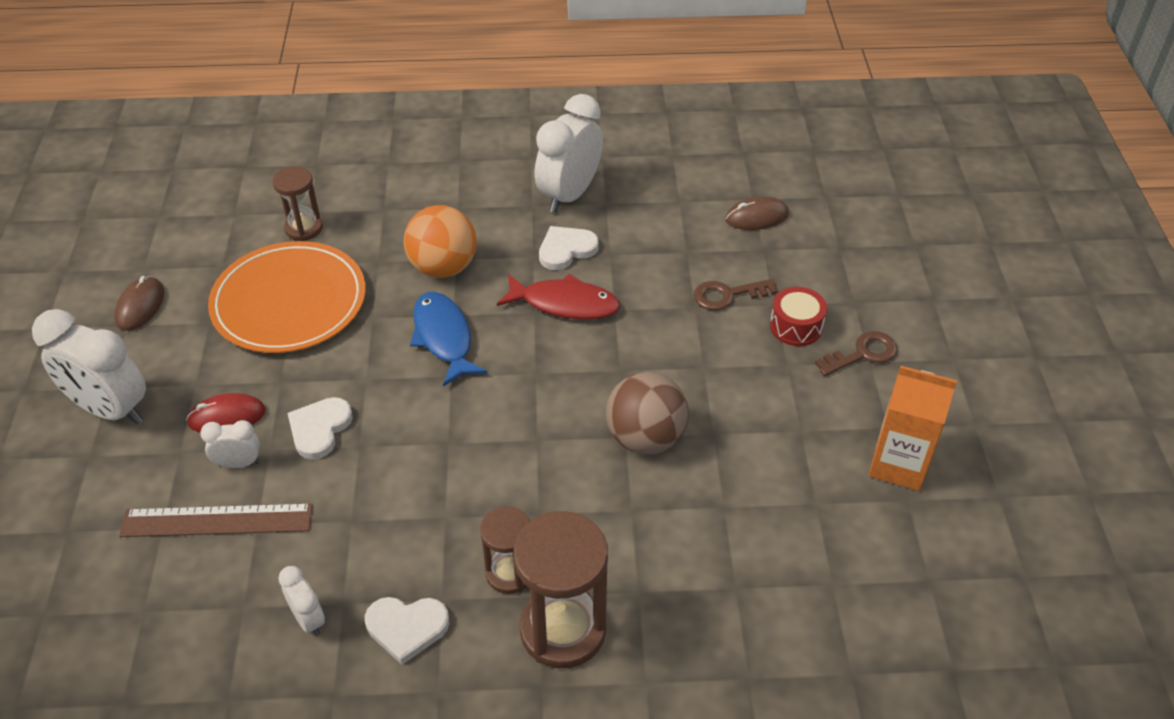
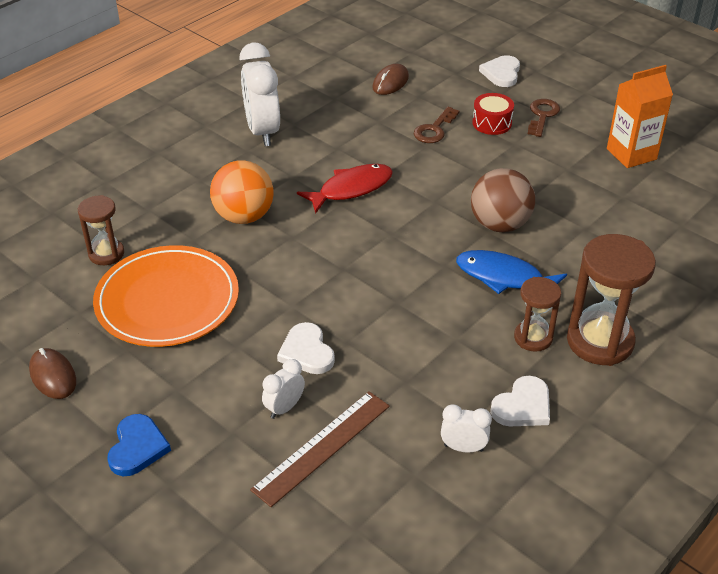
camera: 45 degrees left, 5 degrees down
(111, 410) = (137, 447): white clock -> blue heart
(227, 417) = (232, 390): red mouse -> none
(444, 338) = (306, 252): blue fish -> blue fish (504, 277)
(566, 249) = (307, 161): white heart -> white heart (501, 73)

